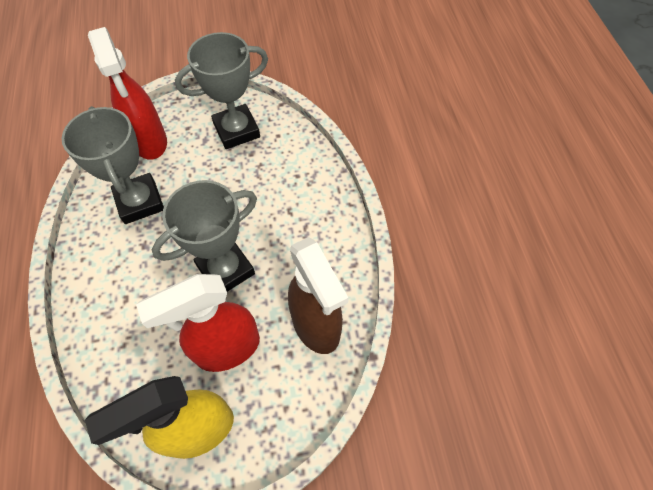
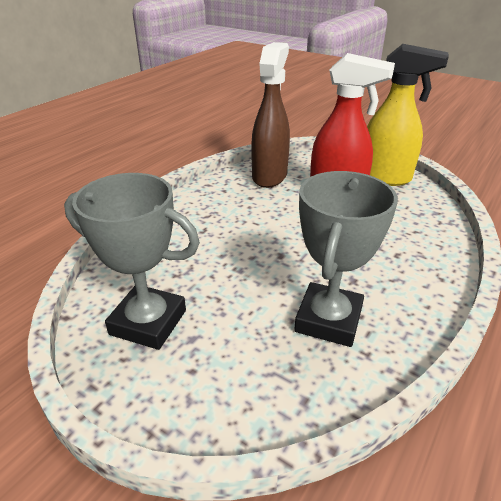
camera: 135 degrees left, 25 degrees down
(150, 142) = (257, 386): red spray bottle -> none
(225, 269) = (296, 226): grey trophy -> none

